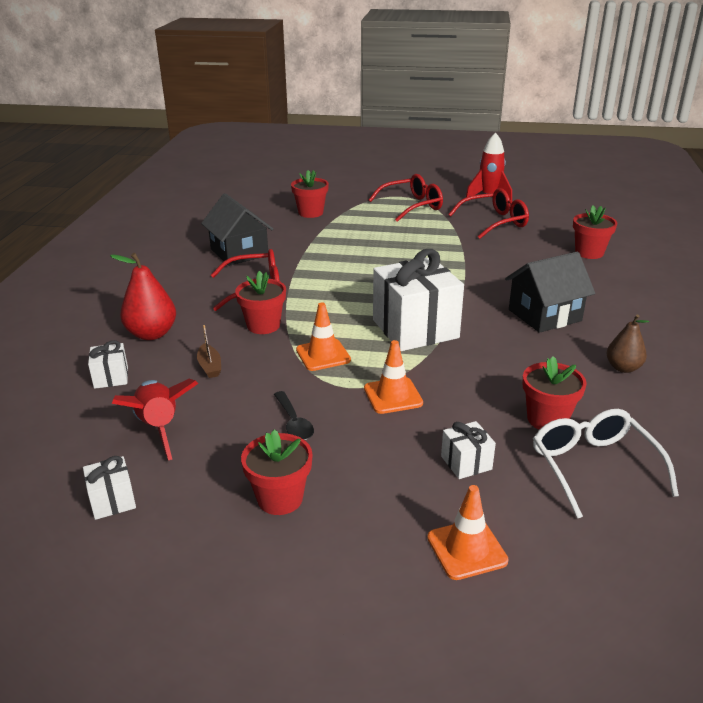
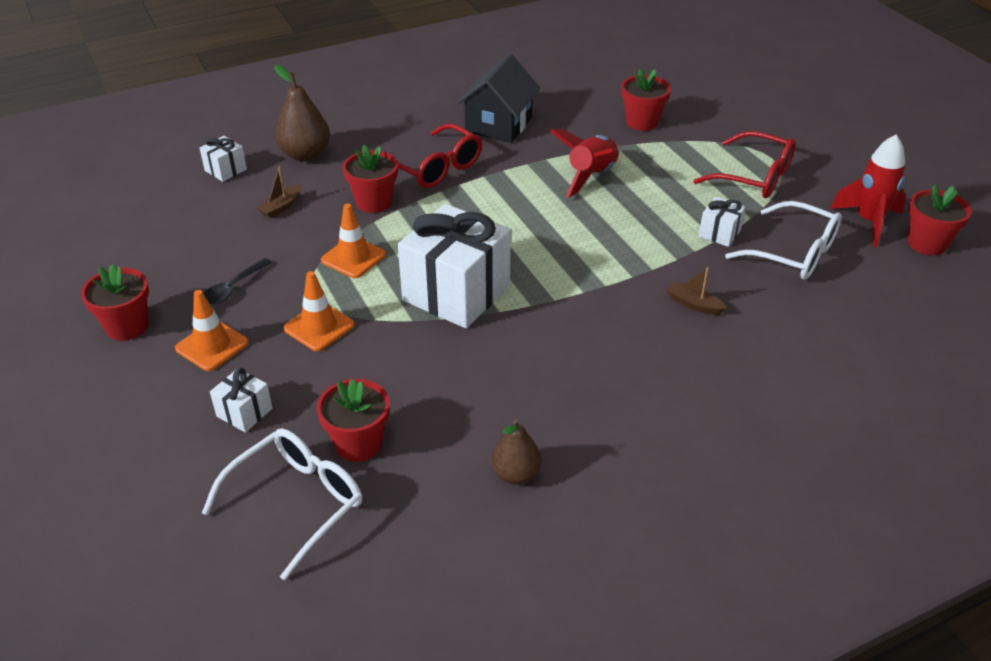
camera: 55 degrees right, 10 degrees up
(112, 501) = (77, 250): white gift -> white gift (719, 233)
(152, 334) = (305, 155): red pear -> brown pear
(159, 428) = (176, 226): red rocket -> red rocket (591, 176)
(467, 549) = (123, 455): orange traffic cone -> orange traffic cone (212, 346)
(495, 222) = (794, 253): red glasses -> white glasses
(511, 262) = (694, 304): none -> brown boat
(544, 315) = (581, 374): black house -> none
(589, 253) = (803, 361): red flower pot -> red flower pot (926, 244)

